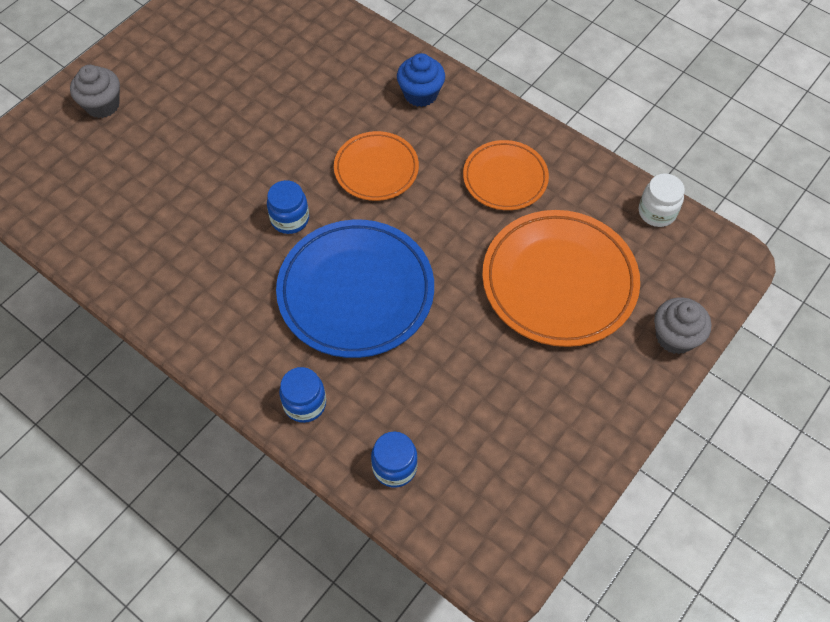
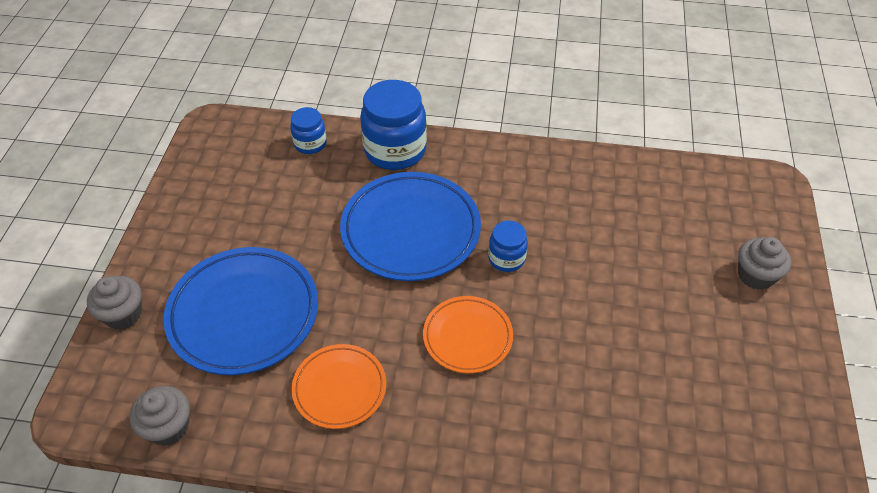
camera: 150 degrees right, 10 degrees down
(305, 404) = (395, 150): blue jar -> blue jar, size x1.88
(420, 94) = (482, 443): blue cupcake -> none
(559, 282) = (244, 314): orange plate -> blue plate
(657, 212) = (168, 427): white jar -> grey cupcake

